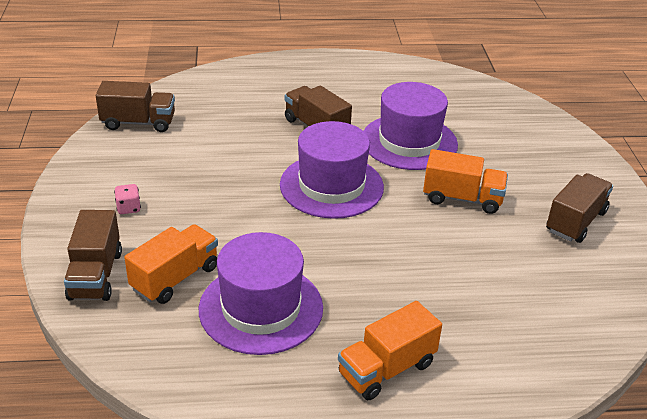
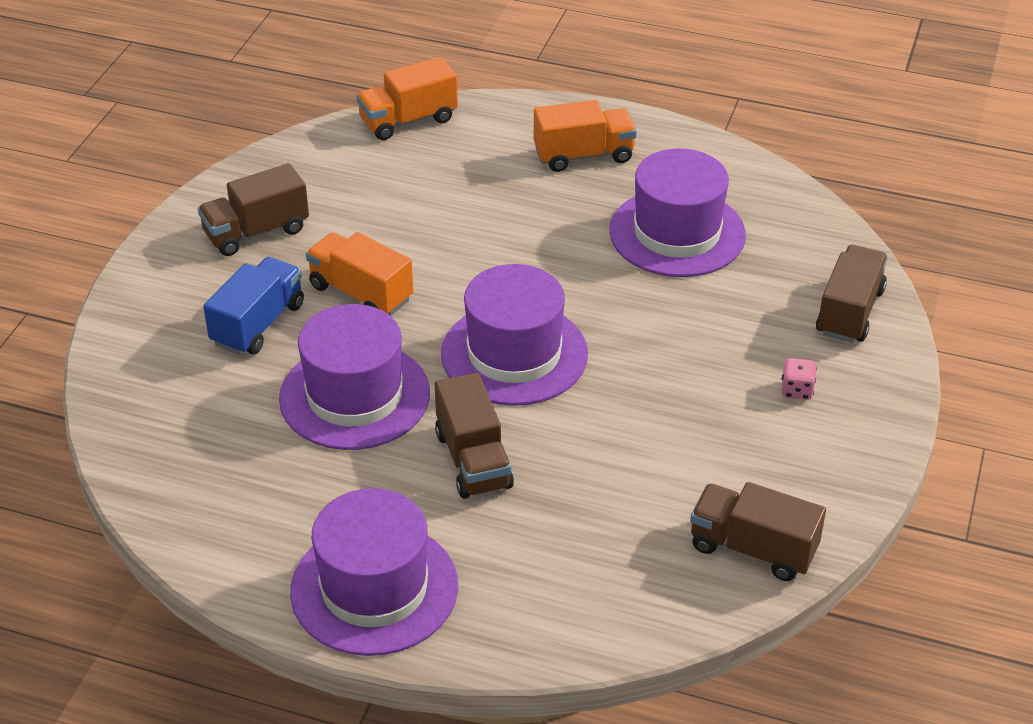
camera: 155 degrees left, 5 degrees up
(175, 278) = (759, 286): orange truck -> orange truck (408, 120)
(326, 72) = (374, 588): none -> purple hat
(505, 165) = (258, 324): none -> blue truck

